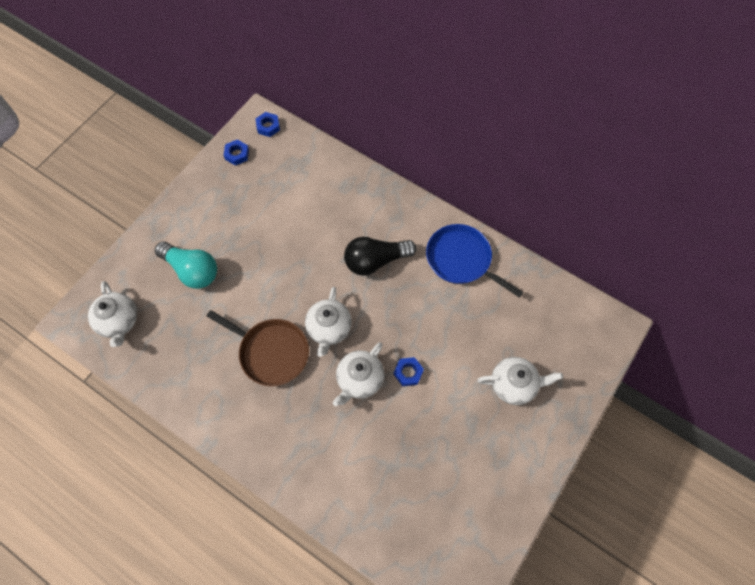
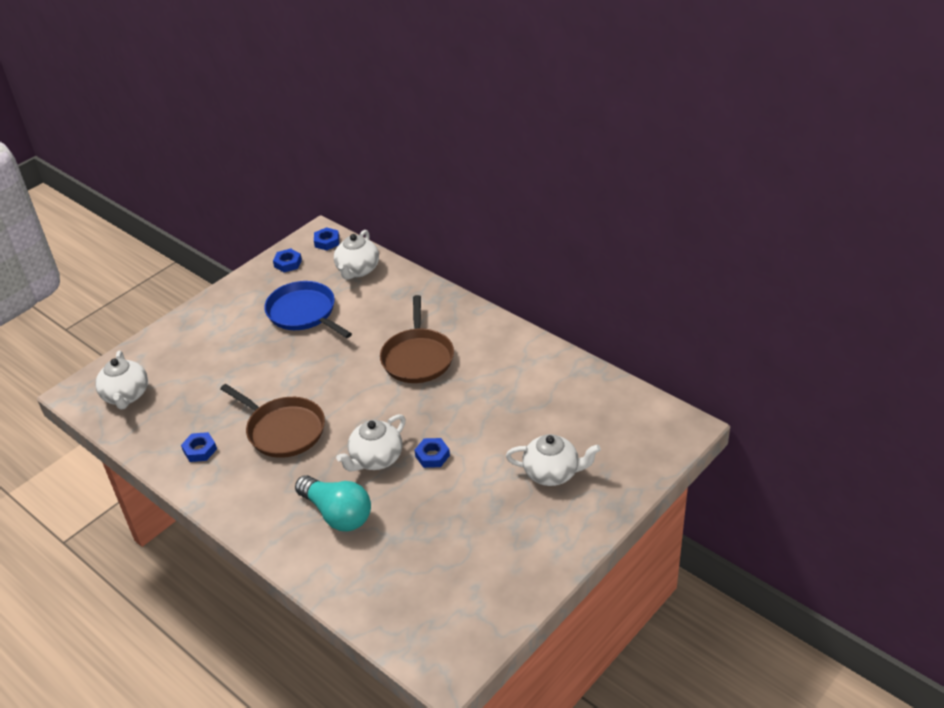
camera: 10 degrees right, 25 degrees down
(192, 270) = (215, 357): turquoise light bulb -> turquoise light bulb (337, 514)
(200, 380) = (200, 450): none -> blue nut
(329, 329) = (352, 413): white teapot -> white teapot (357, 270)
(375, 261) = (417, 357): black light bulb -> brown pan
(461, 260) = (515, 360): blue pan -> blue pan (304, 313)

